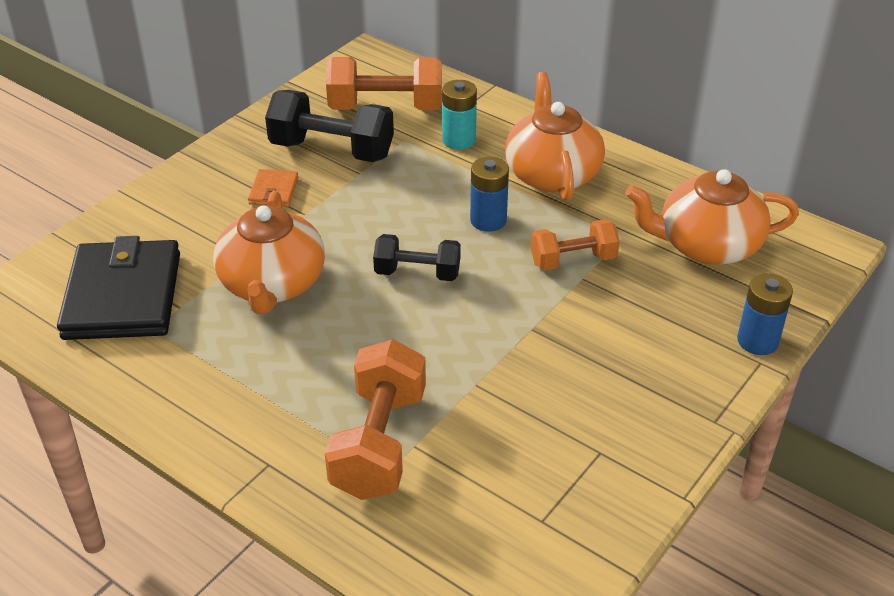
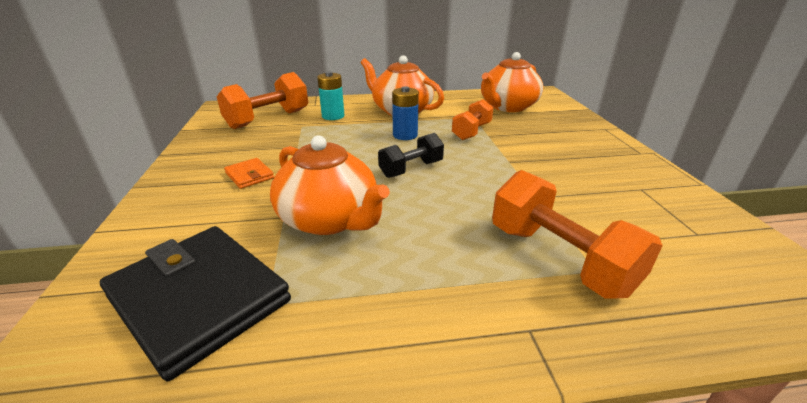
camera: 45 degrees left, 10 degrees down
(332, 150) = (262, 144): black dumbbell -> none
(757, 341) = (588, 123): blue battery -> none

